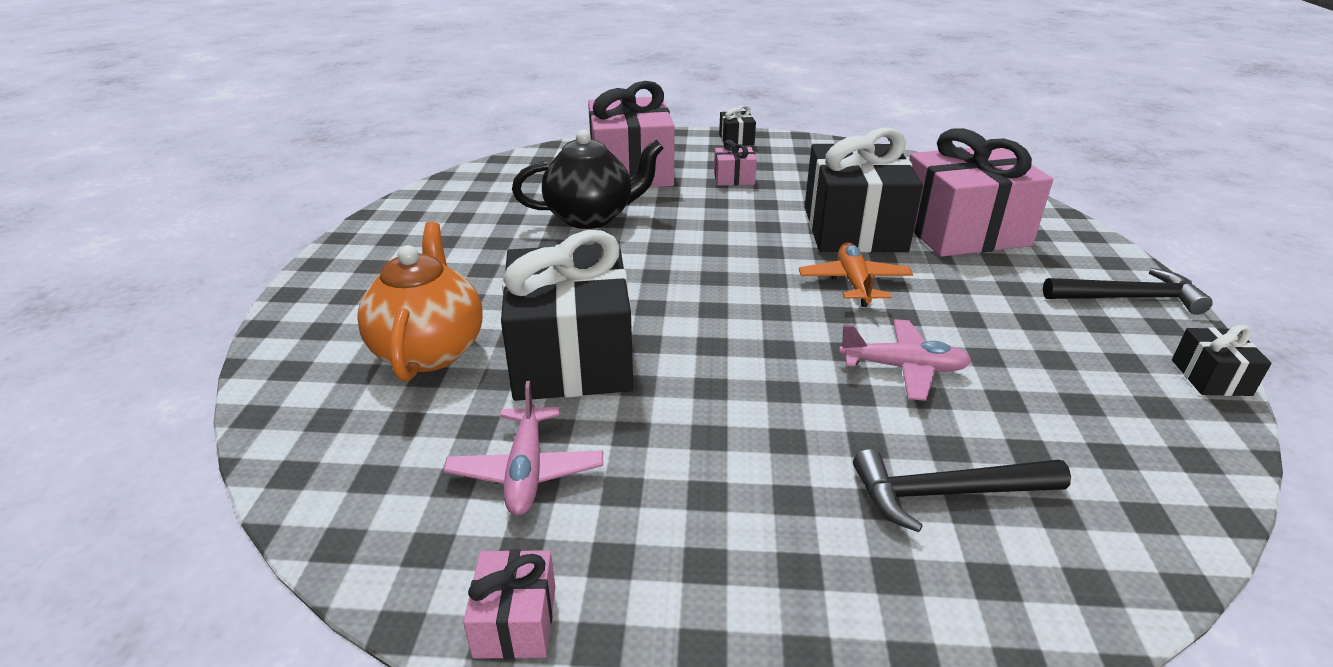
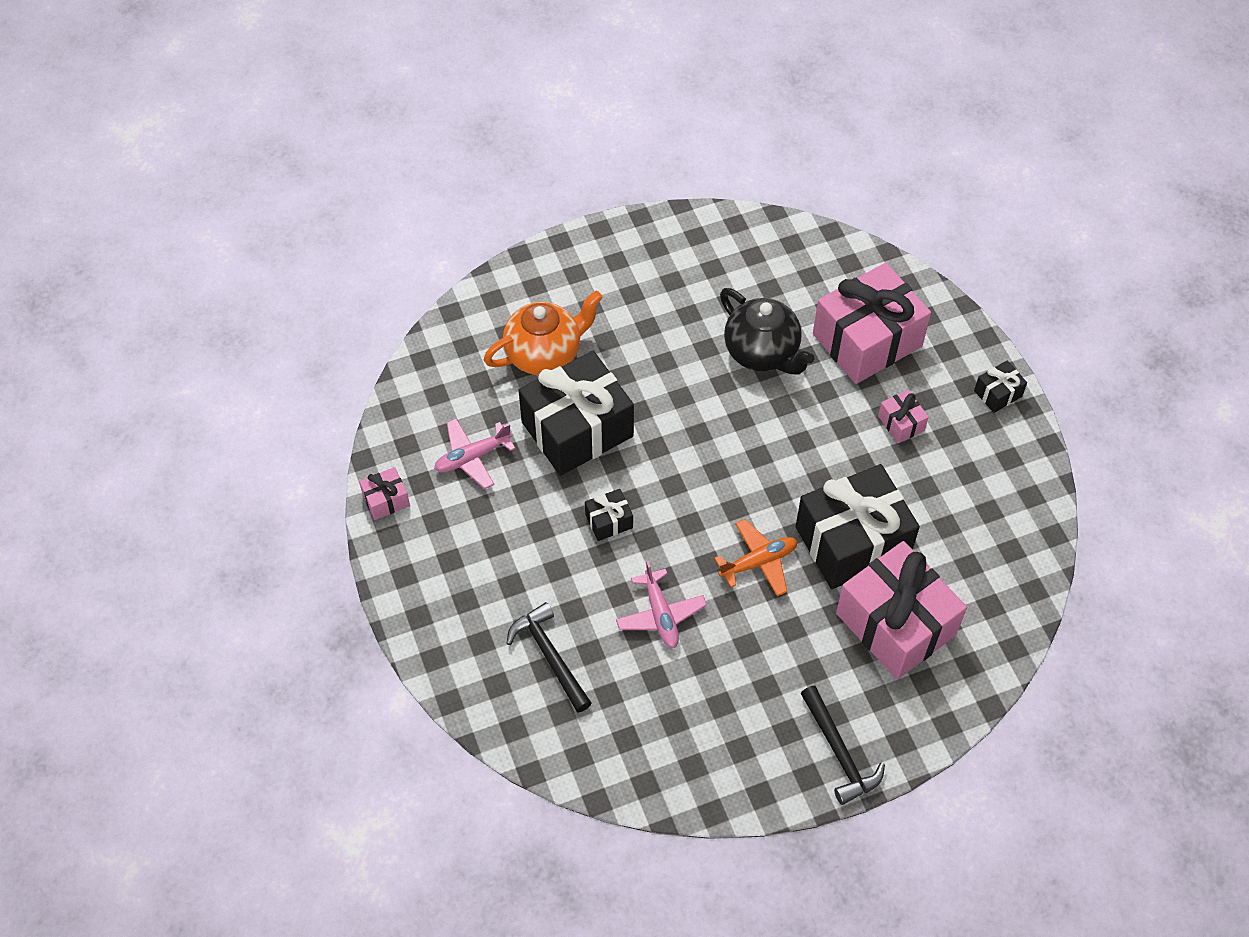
camera: 65 degrees right, 25 degrees up
(1210, 377) = (746, 801): black gift -> black gift (609, 521)

